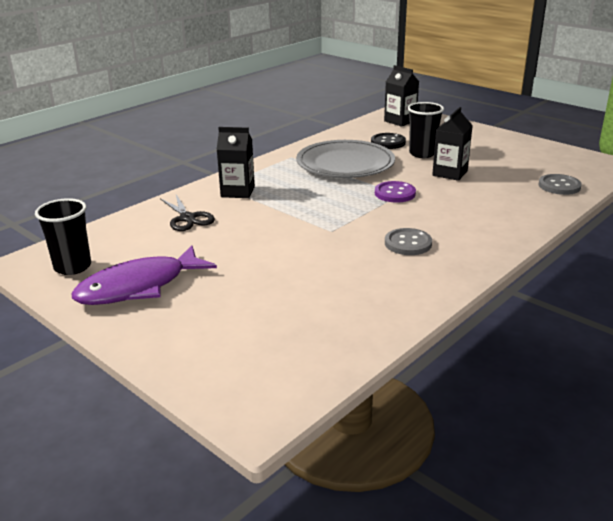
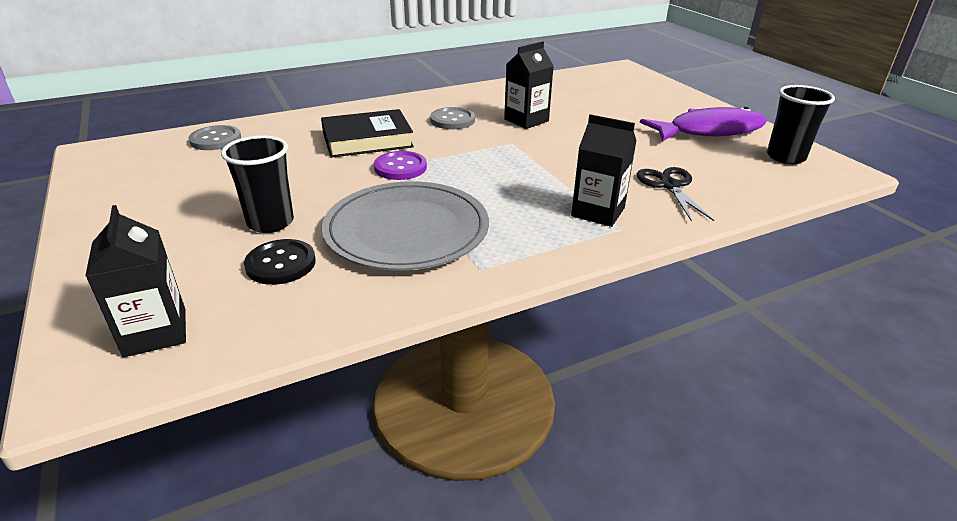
camera: 160 degrees left, 5 degrees up
(450, 173) = (294, 180): black carton -> black carton (526, 120)
(451, 208) = (367, 140): none -> black book

